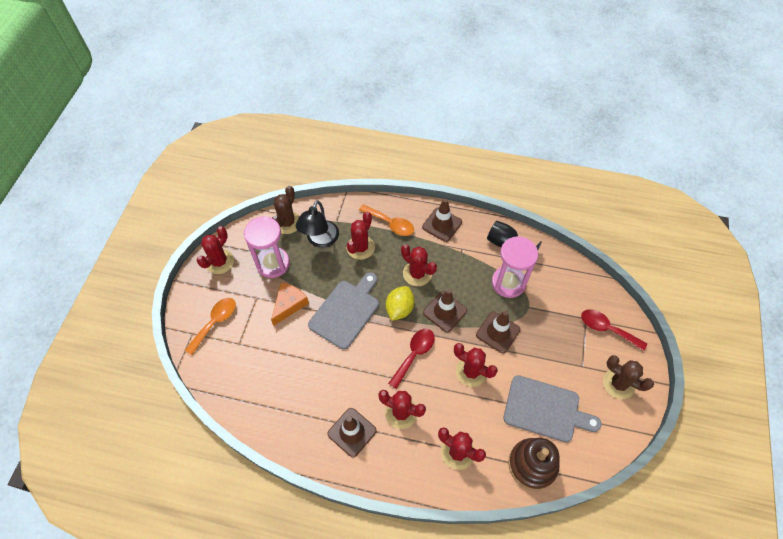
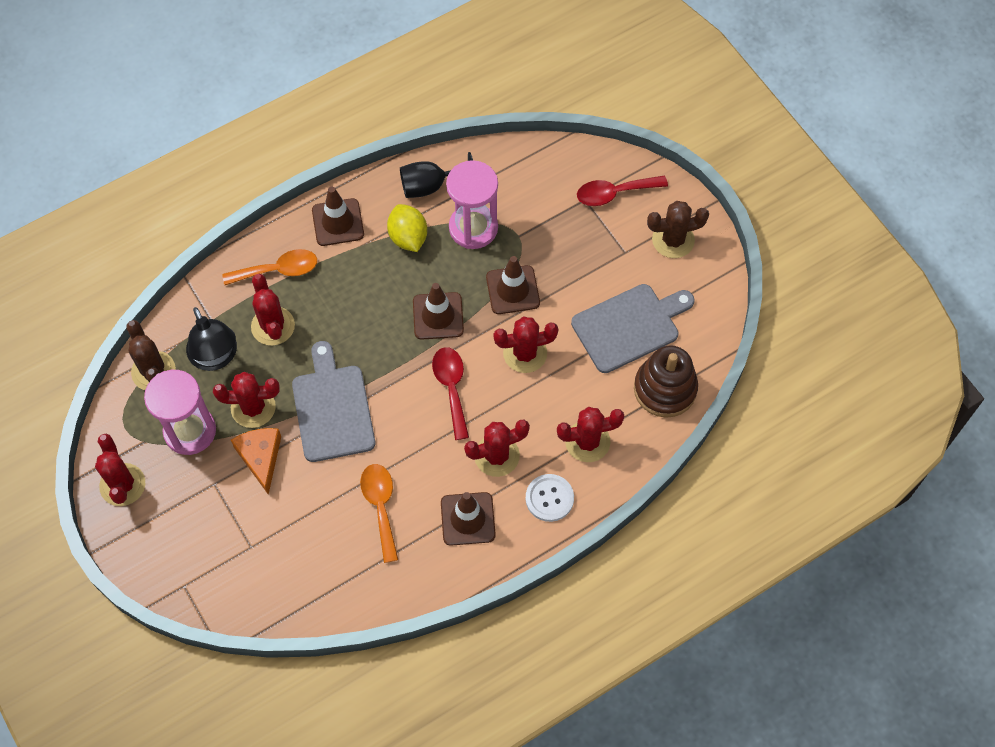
camera: 45 degrees left, 5 degrees up
(215, 322) = (197, 551): orange spoon -> orange spoon (380, 506)
(399, 309) = (387, 355): yellow lemon -> yellow lemon (408, 237)
(405, 464) = (549, 498): none -> white button
(417, 273) = (367, 301): red cactus -> red cactus (253, 407)

